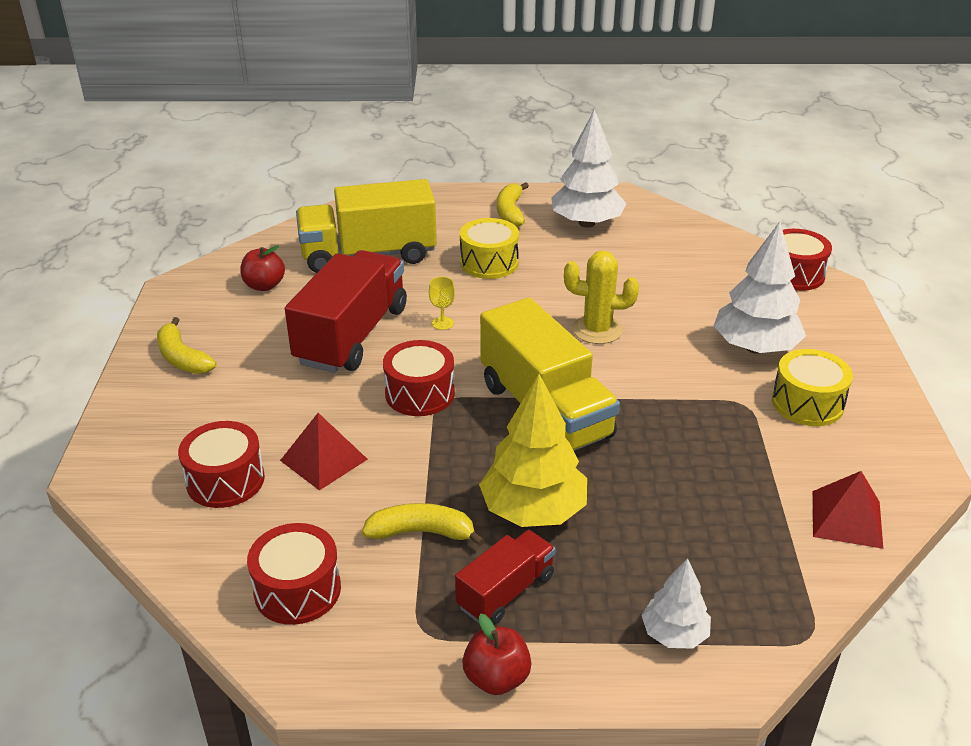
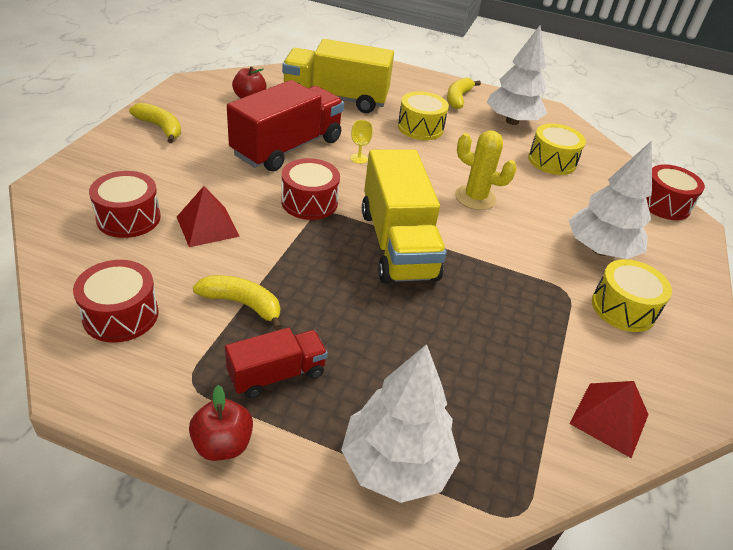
camera: 15 degrees right, 5 degrees up
(182, 358) = (160, 128): yellow banana -> yellow banana turned 150 degrees clockwise
(533, 511) = (340, 317): yellow tree -> none
(655, 259) = (552, 161): none -> yellow drum
(674, 634) = (396, 464): white tree -> white tree, size x1.77

